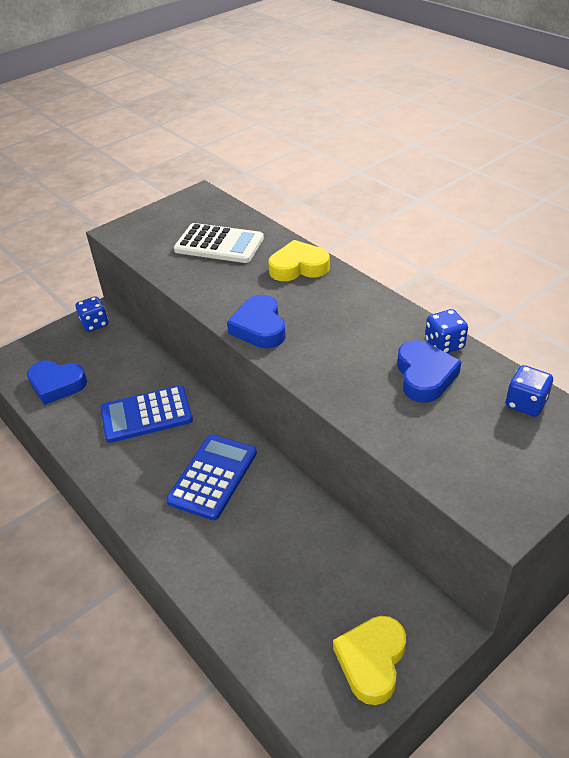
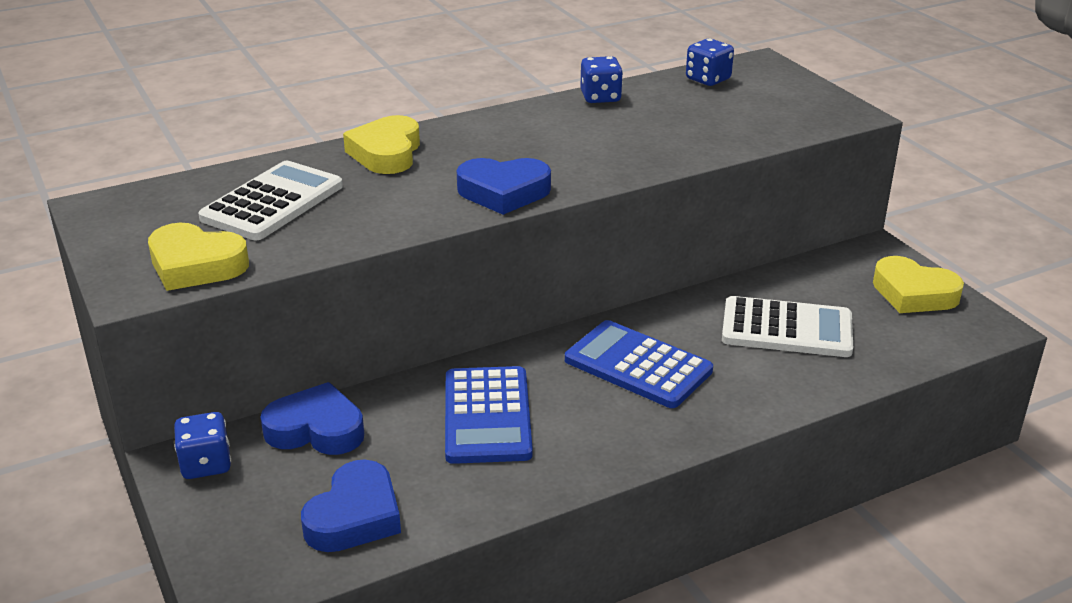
camera: 80 degrees left, 10 degrees down
(144, 241) = (196, 265): none -> yellow heart
(283, 562) = (787, 329): none -> white calculator
(424, 376) = (647, 114): blue heart -> blue heart (316, 429)

